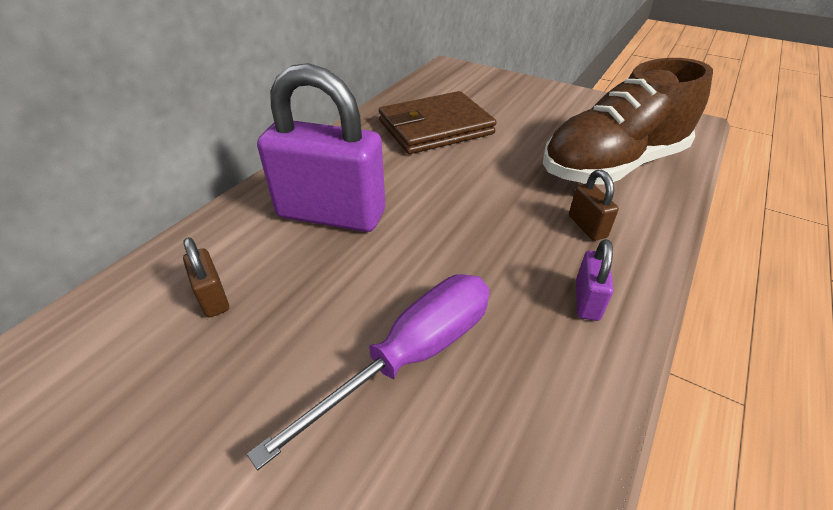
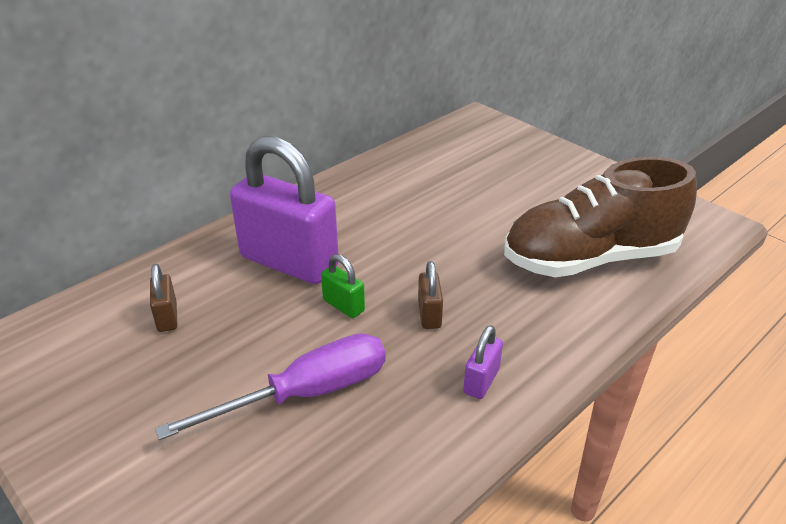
camera: 15 degrees right, 5 degrees down
(408, 248) = (343, 305): none -> green padlock
(435, 128) = (427, 189): brown wallet -> none
(587, 226) = (523, 315): brown padlock -> brown padlock (429, 314)

